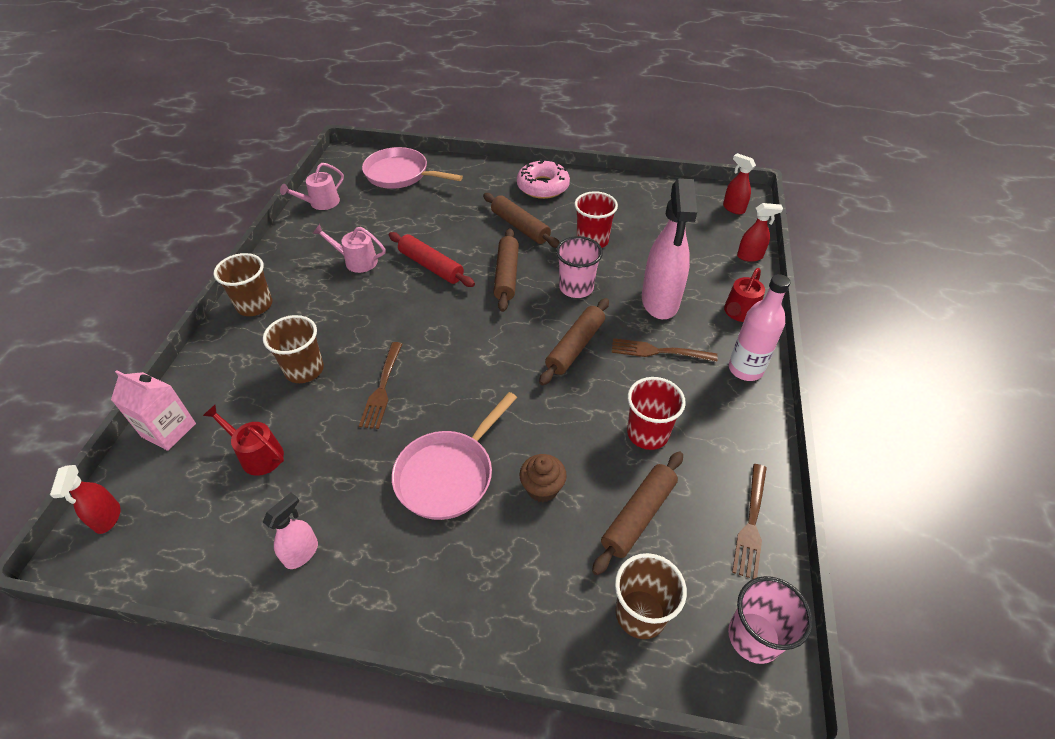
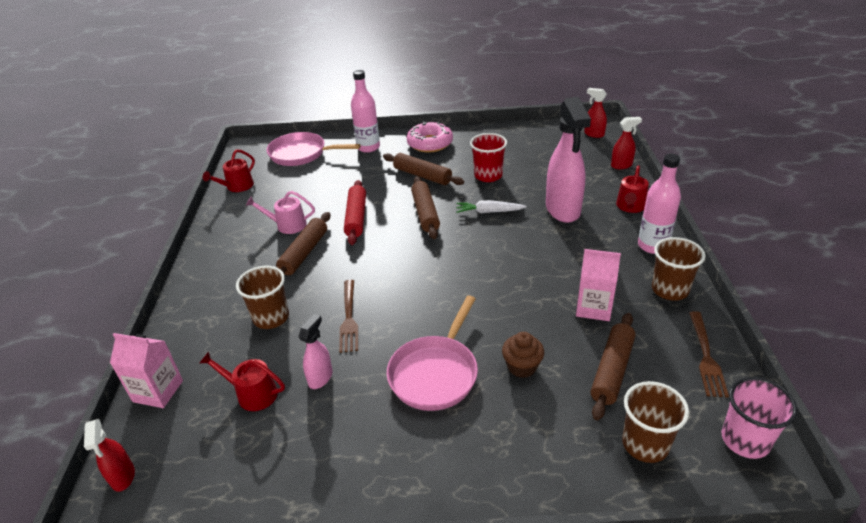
camera: 10 degrees left, 10 degrees down
(254, 305) = (204, 275): brown cup -> brown cup (670, 290)
(302, 553) = (325, 464): pink spray bottle -> pink spray bottle (320, 377)
(321, 203) = (237, 186): pink watering can -> red watering can
(431, 266) = (356, 218): red rolling pin -> red rolling pin turned 60 degrees clockwise
(474, 179) = (368, 147): none -> pink bottle
(575, 347) = (506, 255): brown rolling pin -> brown rolling pin (304, 253)
(576, 287) = (489, 212): pink cup -> white carrot
(647, 433) = (593, 308): red cup -> pink carton
(659, 351) = (577, 246): brown fork -> none

